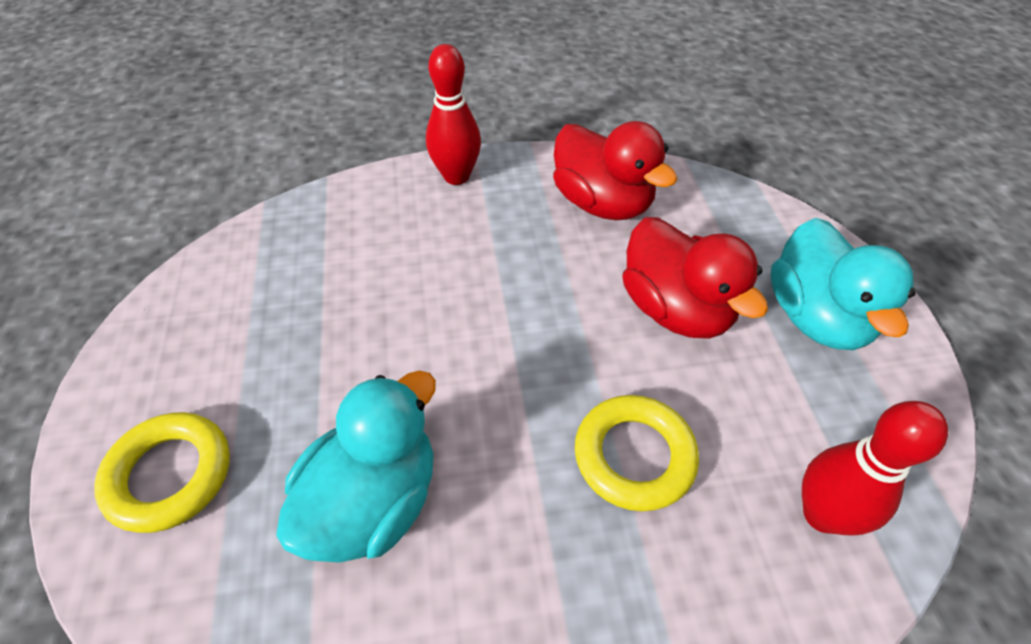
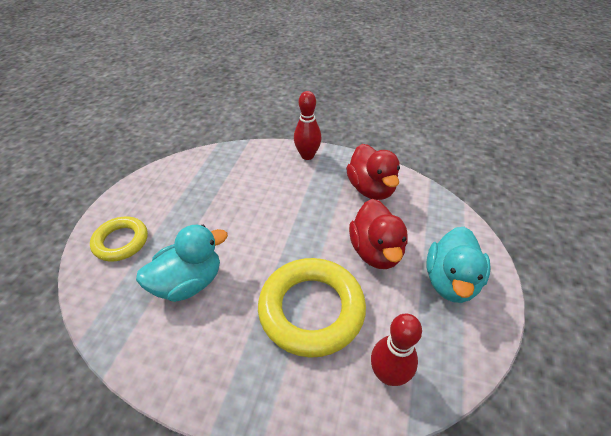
camera: 25 degrees right, 5 degrees down
(634, 456) = (311, 309): yellow ring -> yellow ring, size x1.68

